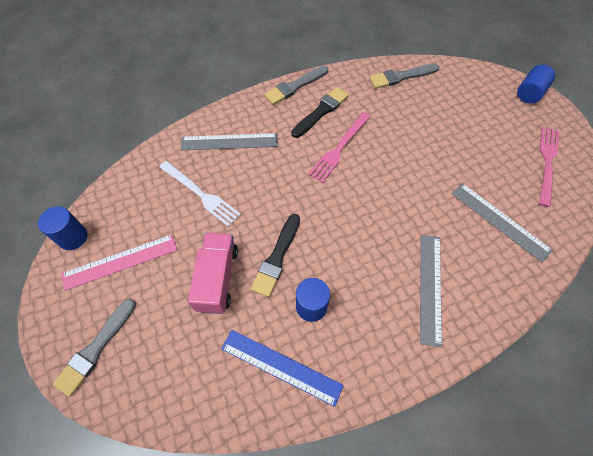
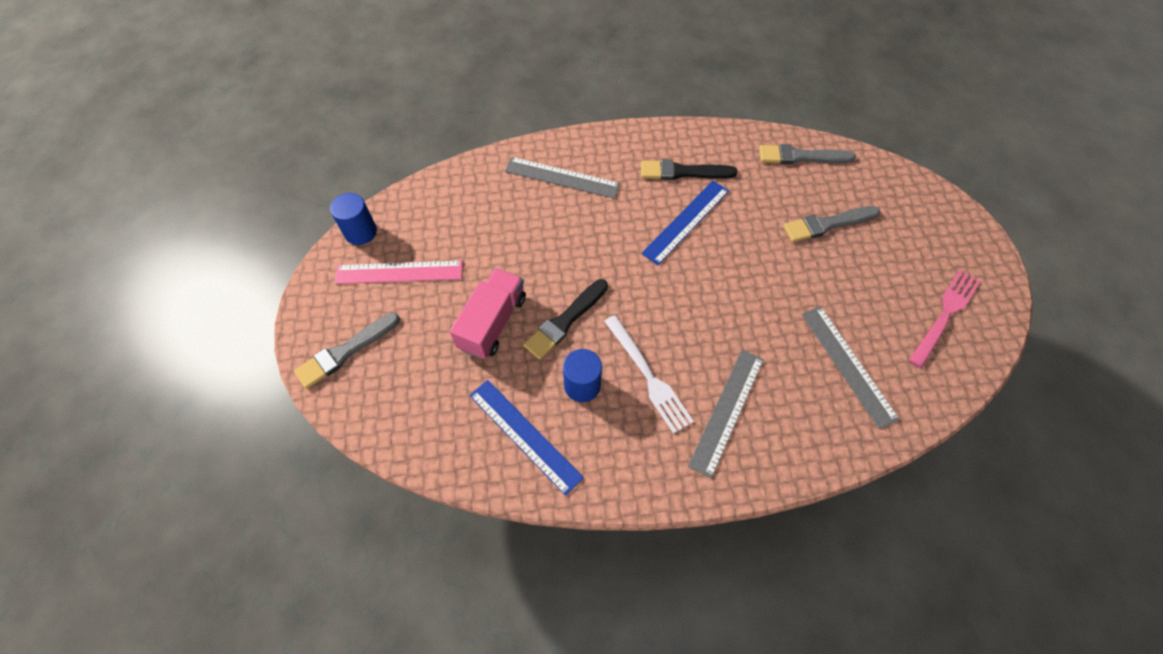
camera: 20 degrees right, 0 degrees up
(201, 194) = (508, 227): white fork -> white fork (648, 376)
(295, 86) = (663, 134): grey brush -> grey brush (827, 224)
(321, 111) = (683, 172): black brush -> black brush turned 150 degrees counterclockwise
(339, 148) = (686, 222): pink fork -> blue ruler
(530, 93) = (964, 222): blue cylinder -> none

